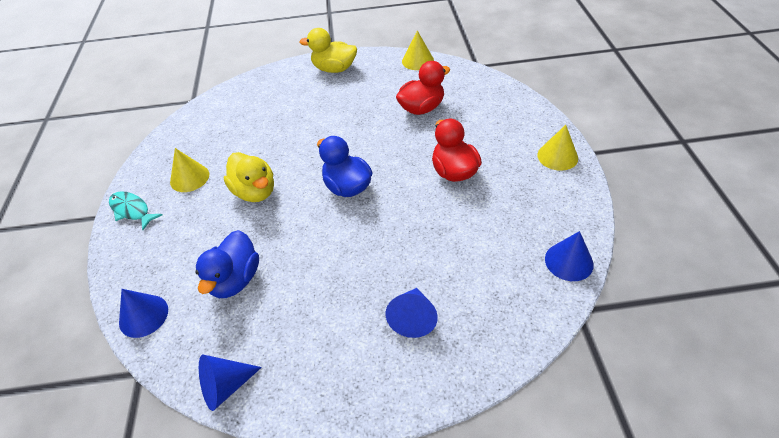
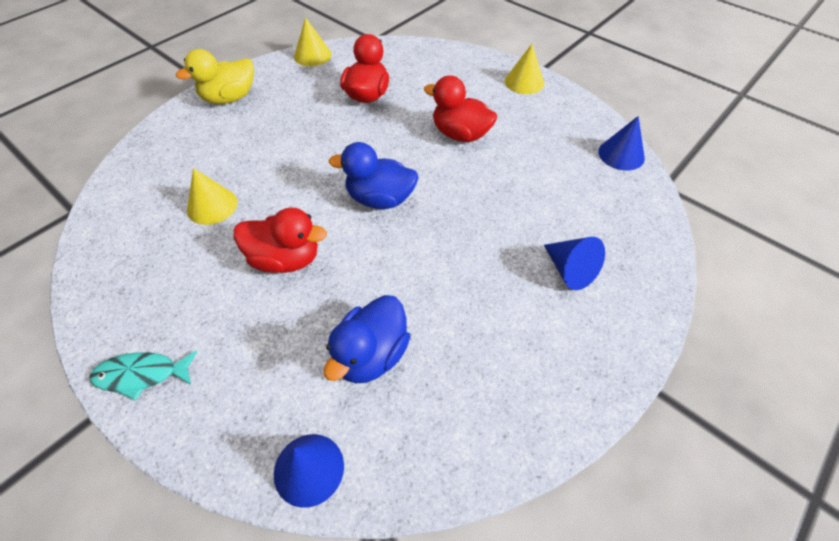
camera: 45 degrees left, 5 degrees up
(189, 178) = (181, 292): yellow cone -> yellow cone (212, 206)
(225, 386) = (487, 457): blue cone -> none
(235, 280) = (371, 355): blue duck -> blue duck turned 60 degrees clockwise
(255, 192) = (285, 259): yellow duck -> red duck

